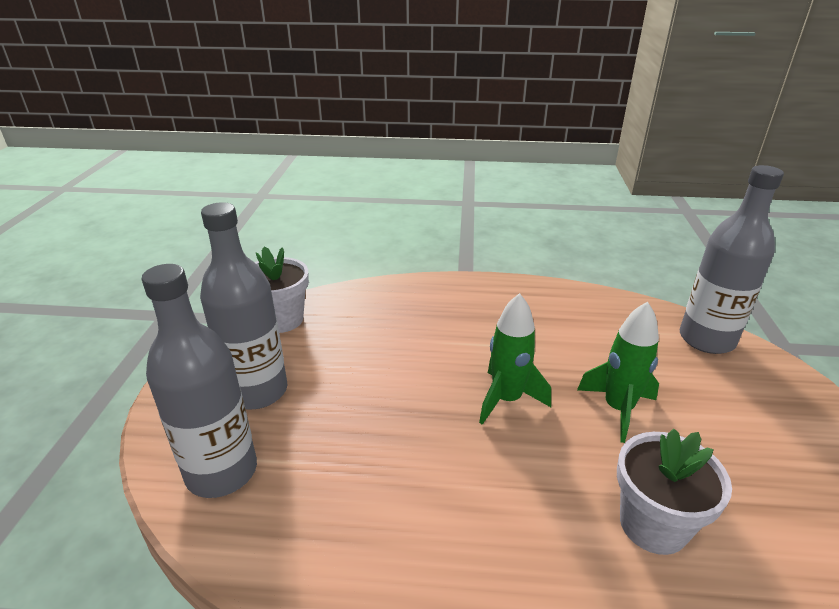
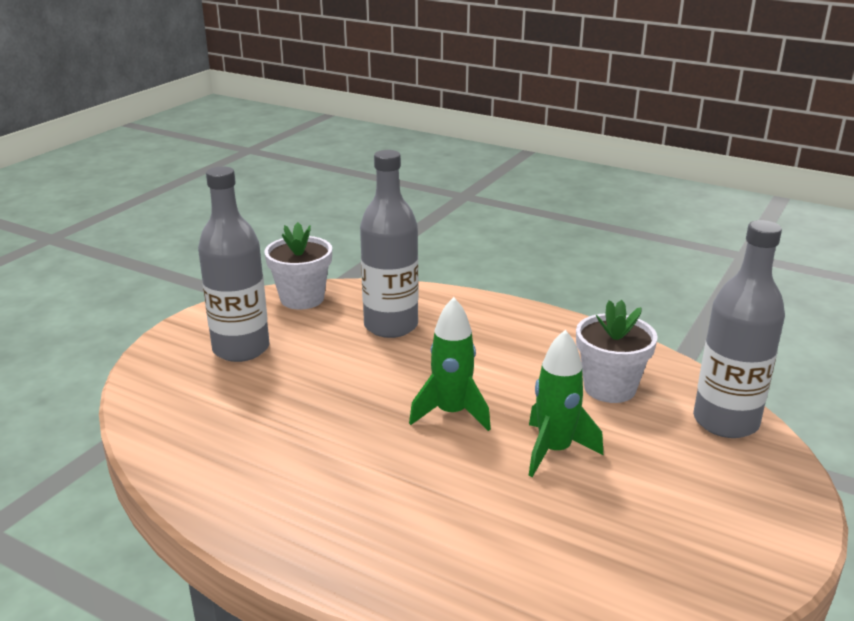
camera: 25 degrees right, 5 degrees down
(222, 472) = (175, 396): grey bottle -> grey bottle (391, 326)
(653, 524) = (493, 539): white flower pot -> white flower pot (609, 388)

